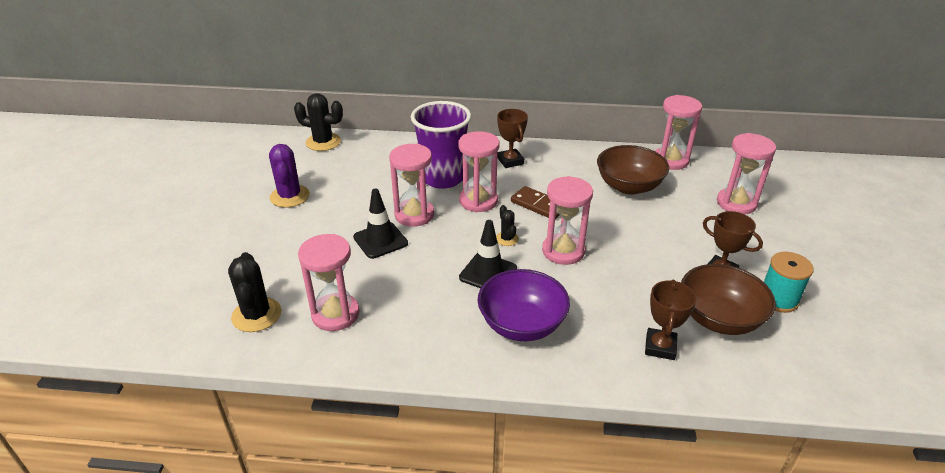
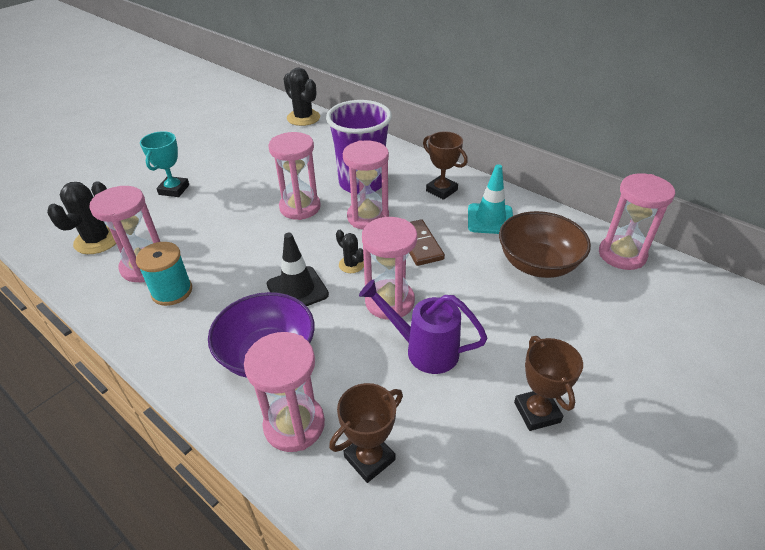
camera: 35 degrees right, 5 degrees up
(276, 245) = (174, 189): none -> turquoise trophy
(290, 196) = (228, 154): purple cactus -> none
(380, 240) = (248, 219): black traffic cone -> none
(507, 239) = (351, 264): black cactus -> black cactus turned 60 degrees counterclockwise
(510, 161) = (441, 190): brown trophy -> brown trophy turned 60 degrees counterclockwise
(567, 169) = (490, 219): none -> turquoise traffic cone
(620, 270) = (424, 350): none -> purple watering can
(719, 319) = (473, 466): brown bowl -> none
(736, 203) = (654, 339): pink hourglass -> pink hourglass (294, 425)
(778, 299) = (577, 487): turquoise spool -> turquoise spool (172, 291)

